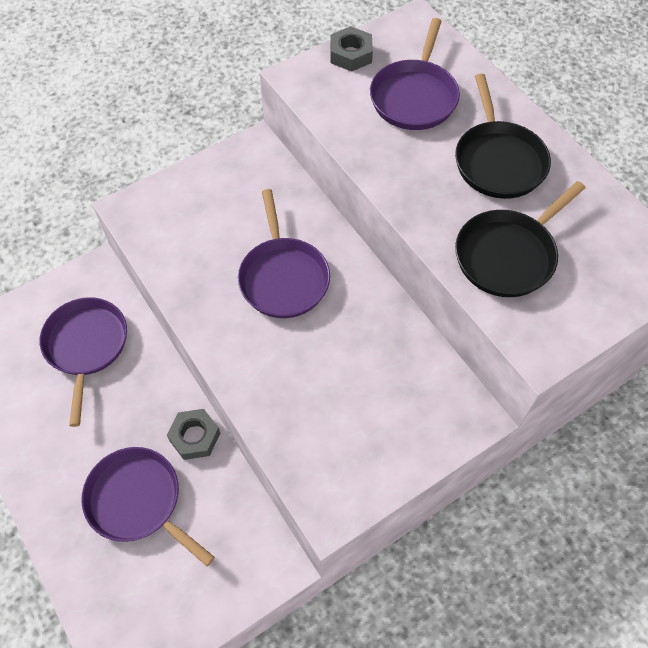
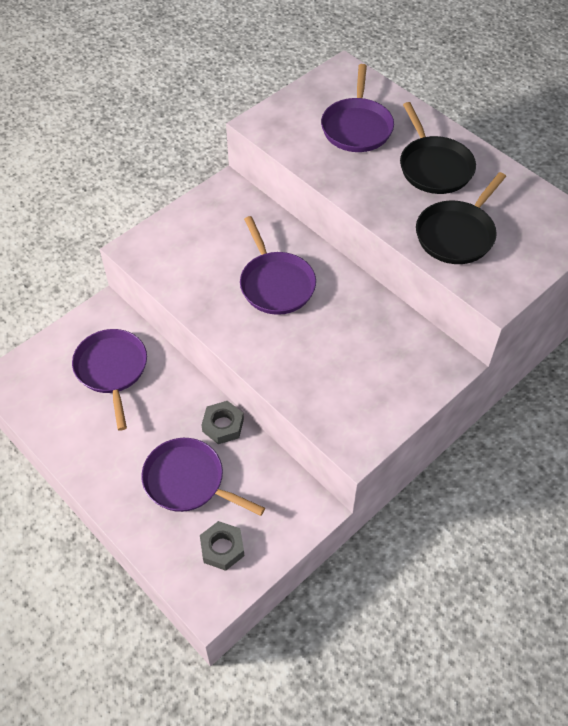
camera: 10 degrees left, 5 degrees down
(350, 54) = (297, 101): grey nut -> grey nut (222, 548)

